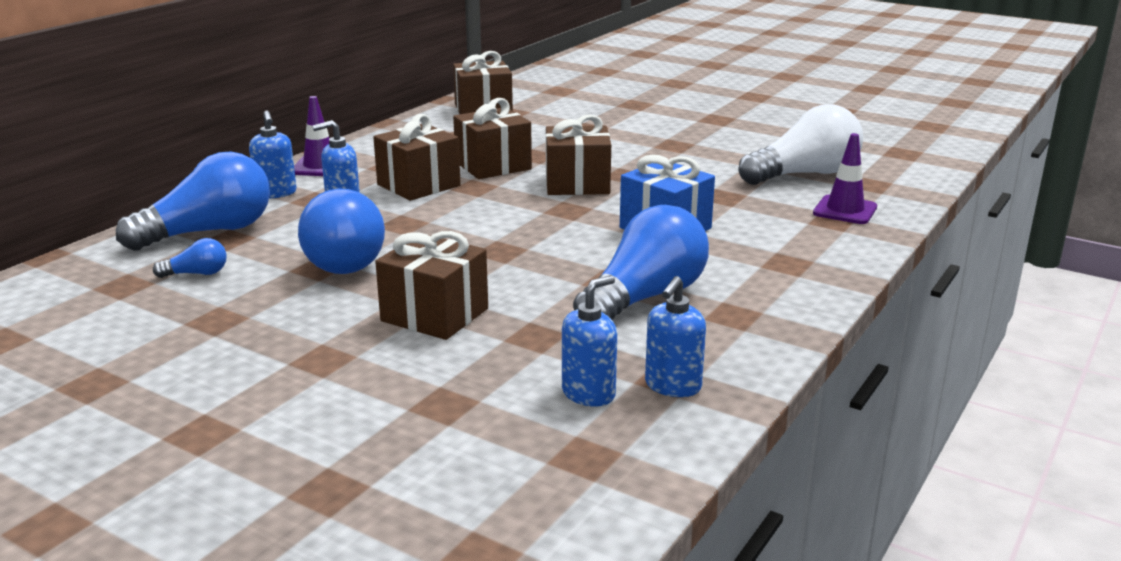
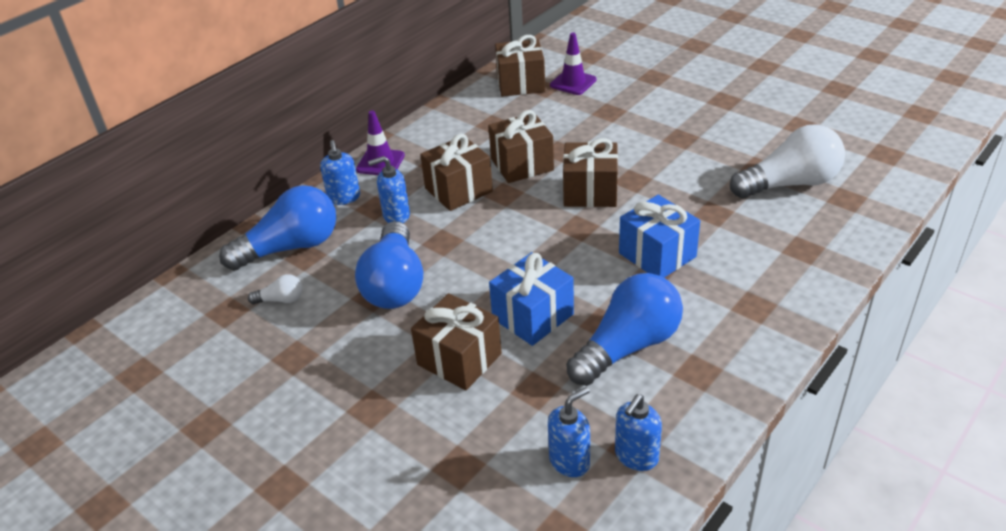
camera: 10 degrees right, 15 degrees up
(197, 274) = (281, 300): blue light bulb -> white light bulb
(523, 278) = (533, 316): none -> blue gift
(845, 210) = (817, 236): purple traffic cone -> purple traffic cone (573, 82)

